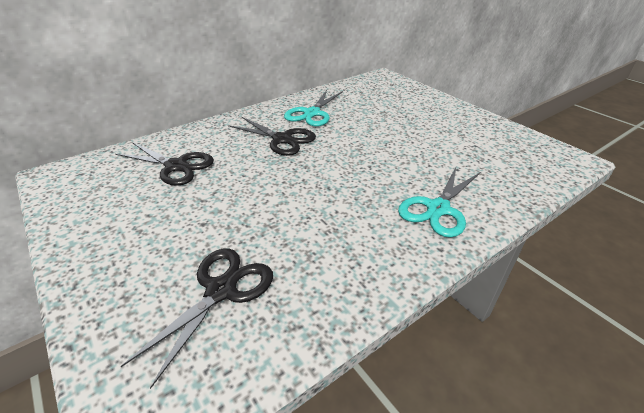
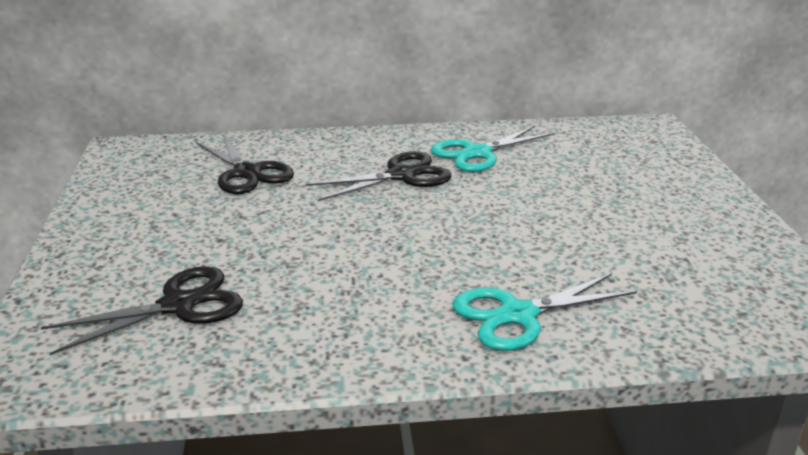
camera: 30 degrees right, 10 degrees down
(282, 139) = (401, 175): black scissors -> black scissors turned 90 degrees counterclockwise

